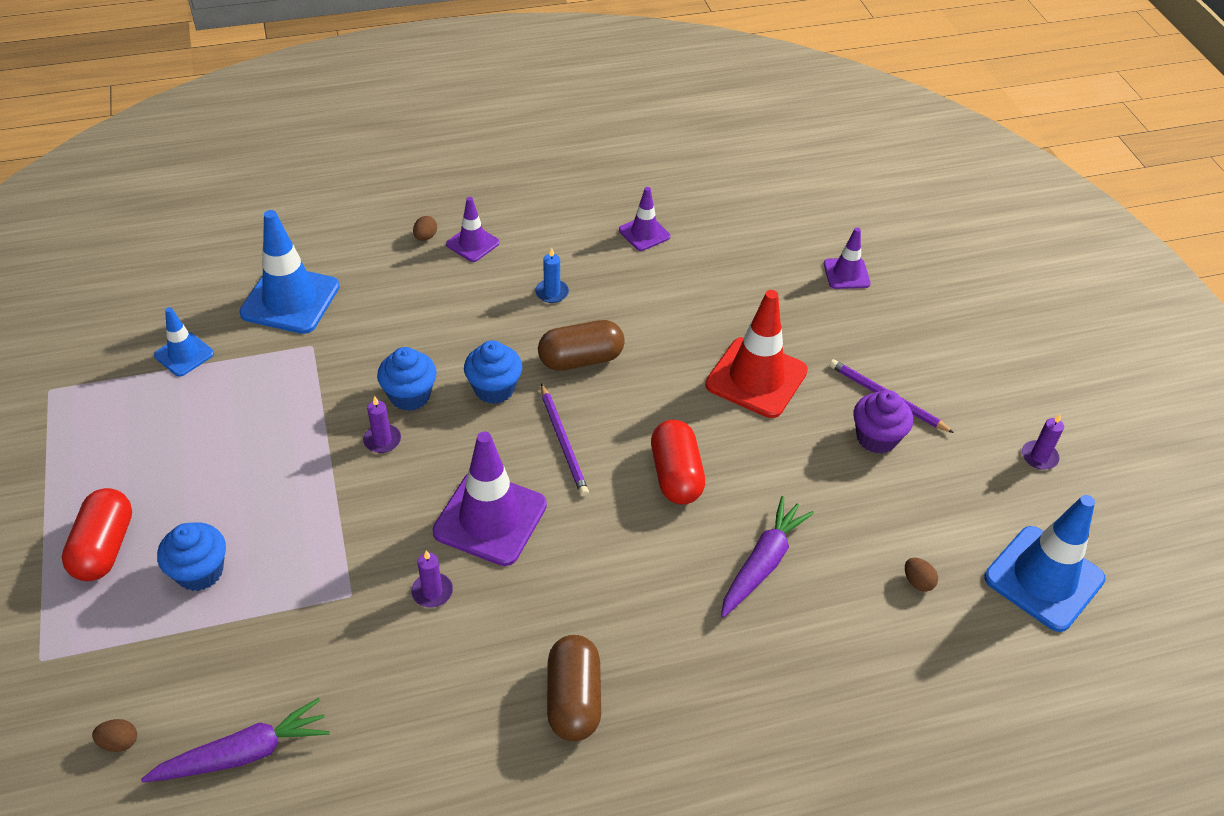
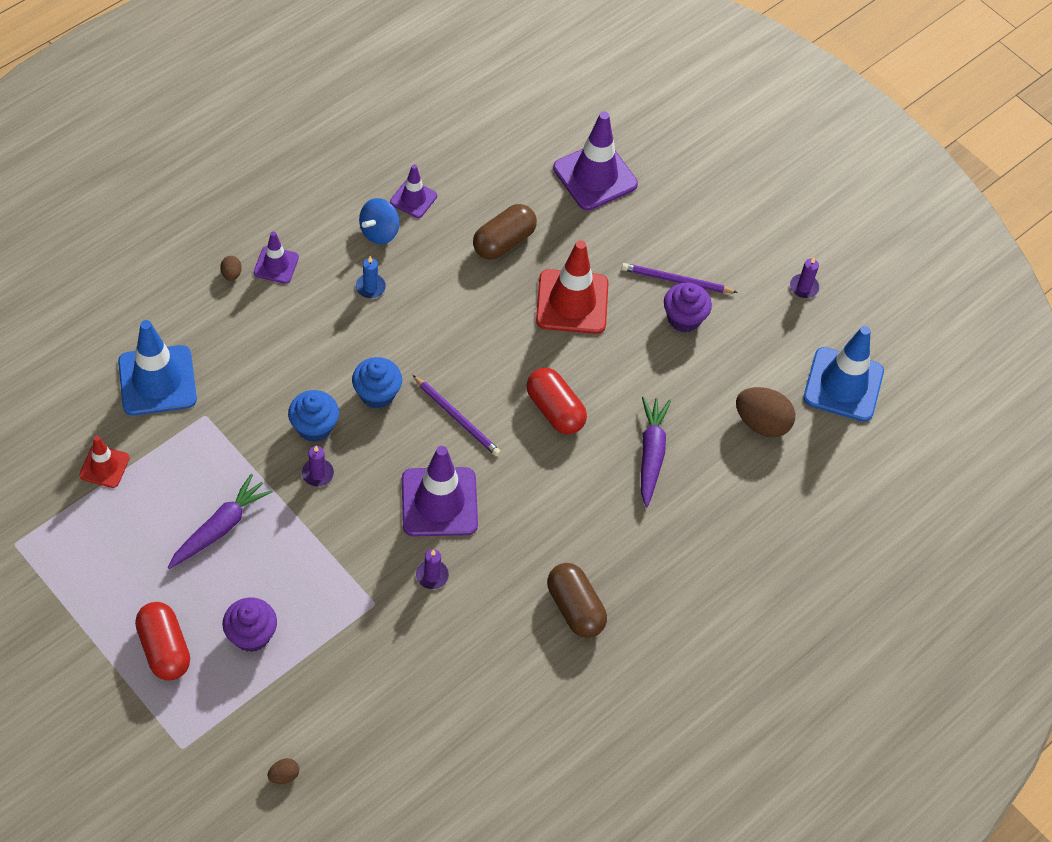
camera: 30 degrees left, 10 degrees up
(184, 354) = (104, 466): blue traffic cone -> red traffic cone
(200, 572) = (251, 635): blue cupcake -> purple cupcake
(244, 753) = (376, 743): purple carrot -> purple carrot (220, 527)
(581, 359) = (429, 340): brown capsule -> brown capsule (504, 242)
(592, 249) = (379, 232): none -> blue spinning top
(846, 274) = (595, 176): purple traffic cone -> purple traffic cone, size x1.84
(917, 582) = (761, 423): brown egg -> brown egg, size x2.15

